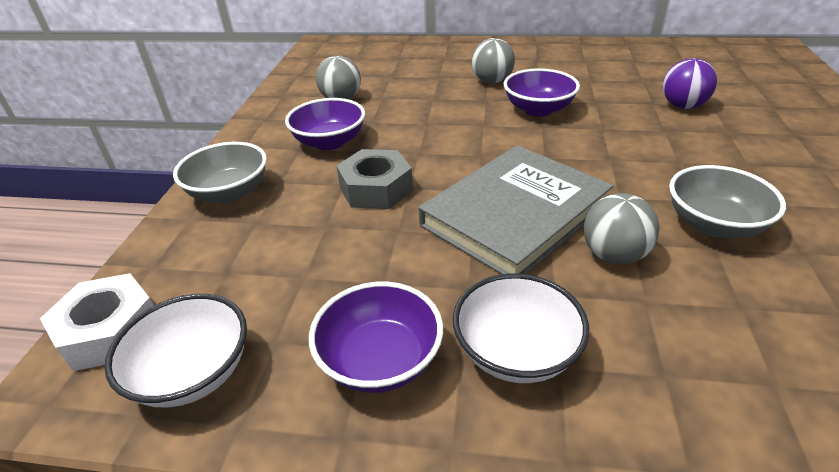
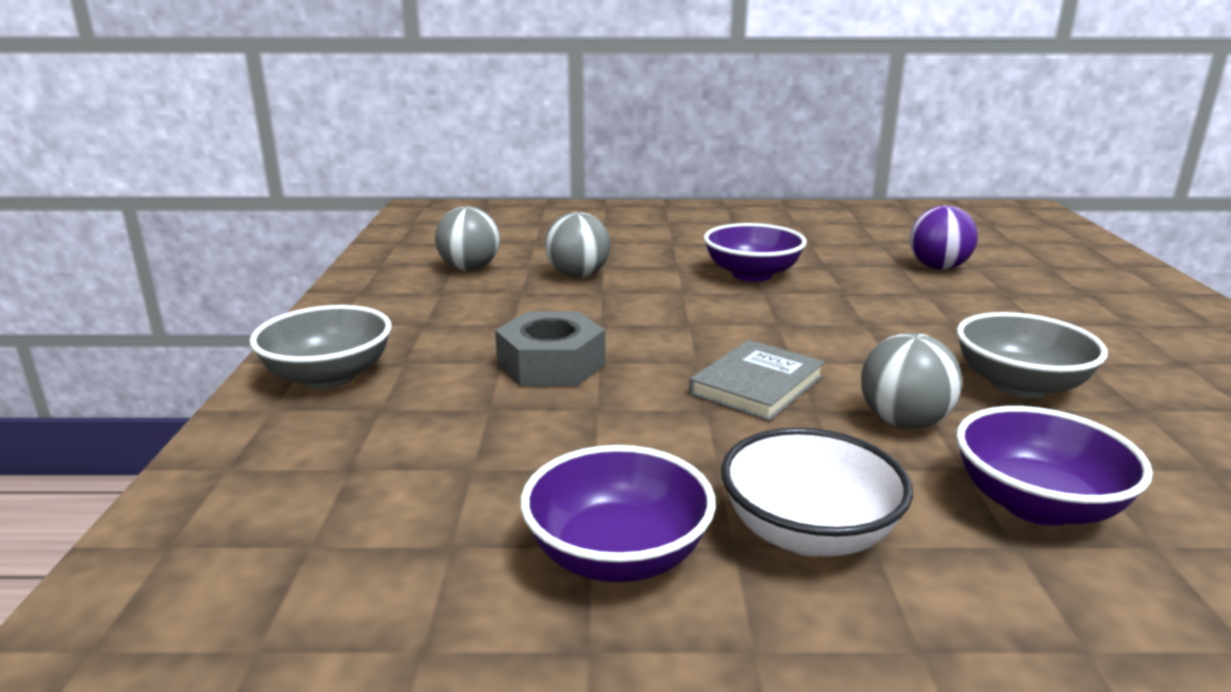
camera: 10 degrees left, 15 degrees down
(110, 331) = (177, 549): white nut -> none
(193, 373) = (330, 591): white bowl -> none
(329, 142) = (466, 315): purple bowl -> purple bowl (1036, 505)
(492, 81) = (679, 246): grey ball -> grey ball (578, 275)
(514, 214) = (757, 385): grey book -> grey book, size x0.53

